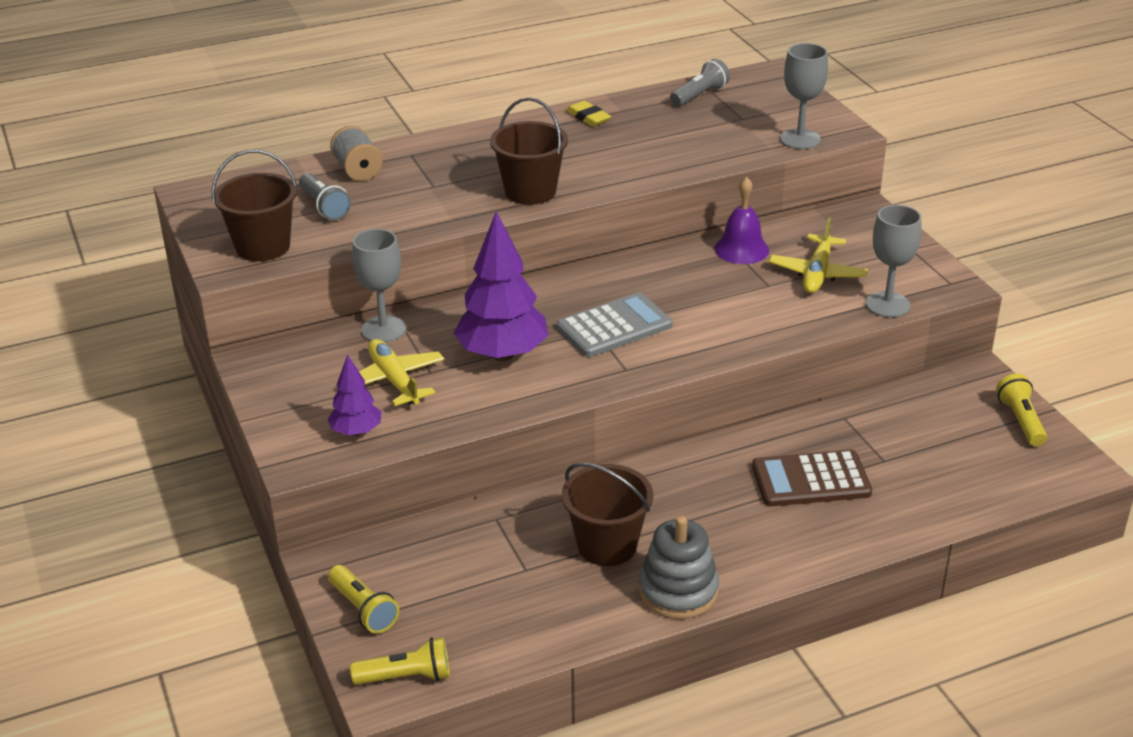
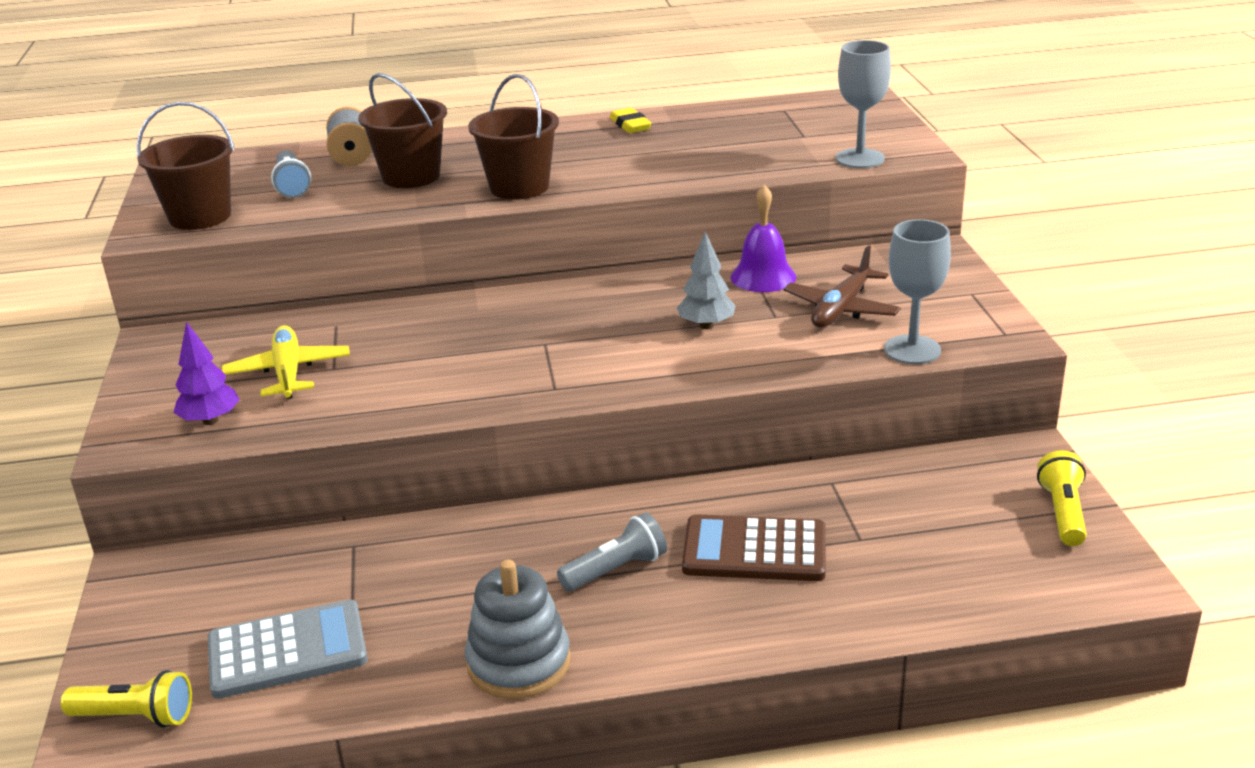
camera: 15 degrees right, 5 degrees down
(363, 609) = (140, 628): yellow flashlight -> none
(383, 329) = (313, 321): grey goblet -> none
(502, 354) = (424, 358): purple tree -> none
(607, 545) = (463, 594): brown bucket -> brown bucket (411, 176)
(614, 327) = (568, 342): grey calculator -> grey calculator (287, 651)
(699, 95) = (768, 112): grey flashlight -> grey flashlight (616, 569)
(718, 299) = (706, 325): none -> grey tree
(817, 273) = (841, 309): yellow plane -> brown plane

